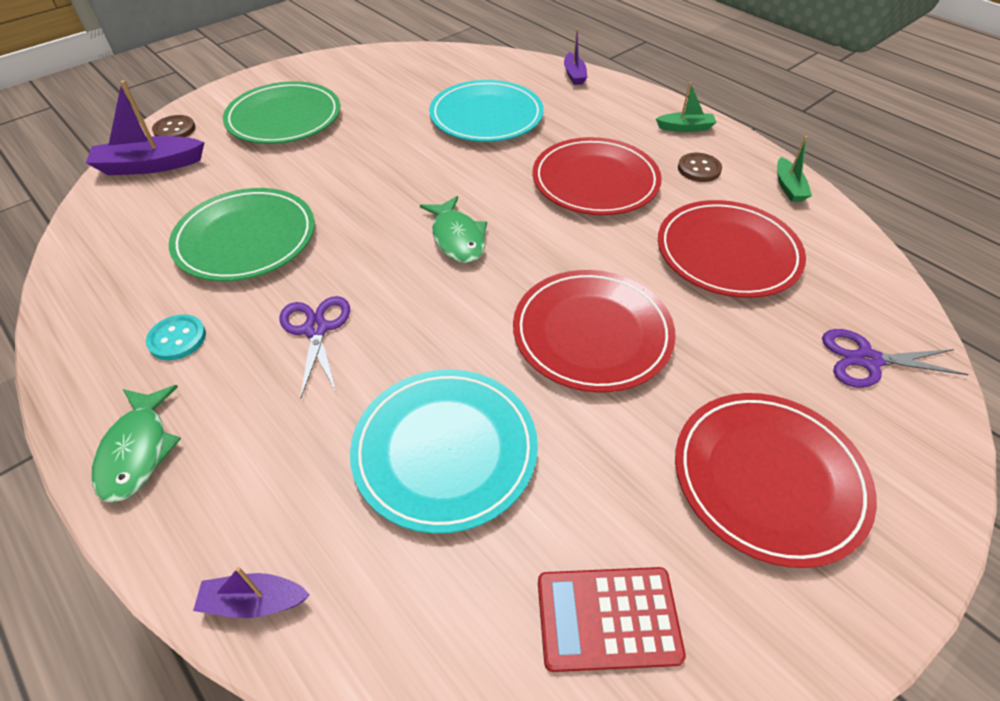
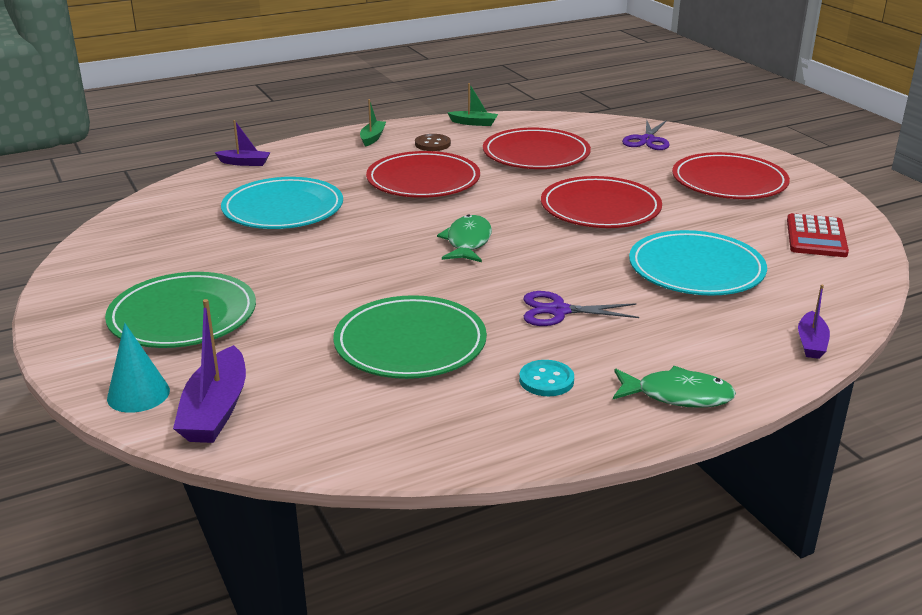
camera: 75 degrees left, 20 degrees down
(174, 130) = (138, 394): brown button -> turquoise cone
(457, 238) = (467, 242): green fish -> green fish turned 75 degrees counterclockwise

